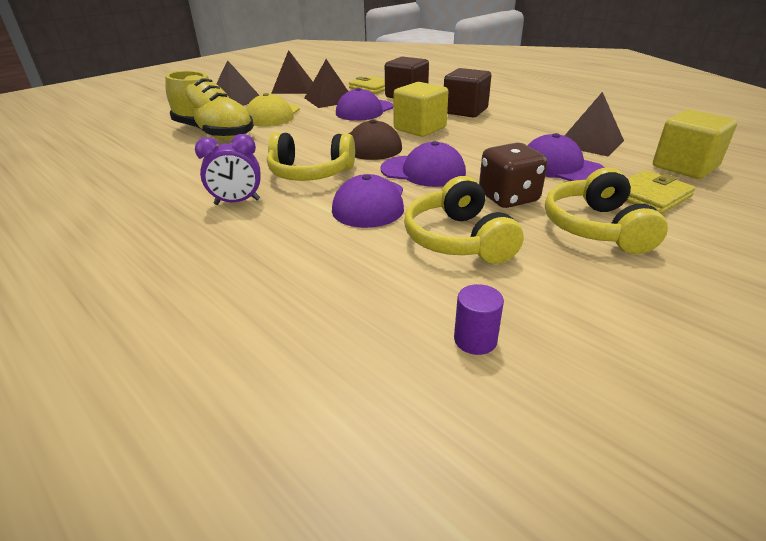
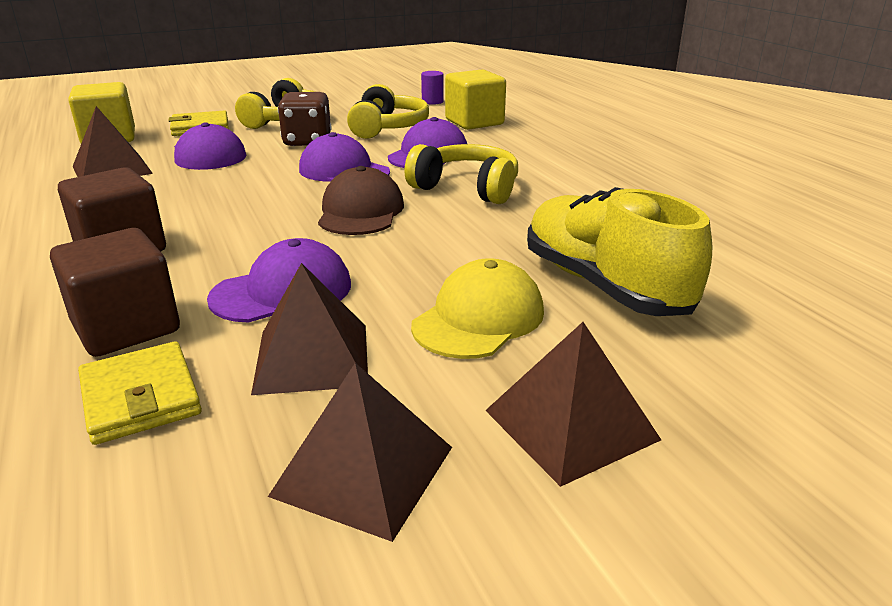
camera: 160 degrees left, 5 degrees down
(237, 202) = (555, 173): purple clock -> none
(420, 128) = (256, 226): yellow cube -> yellow cube (474, 122)

